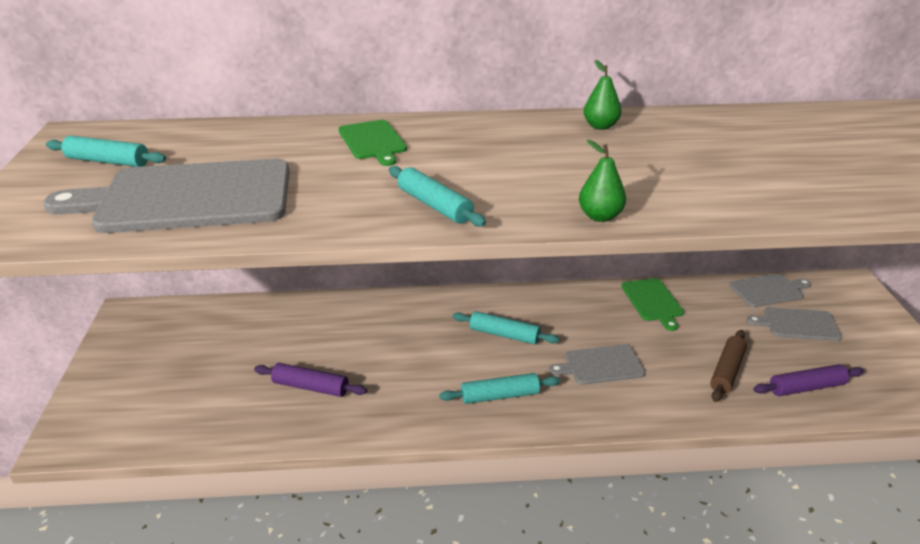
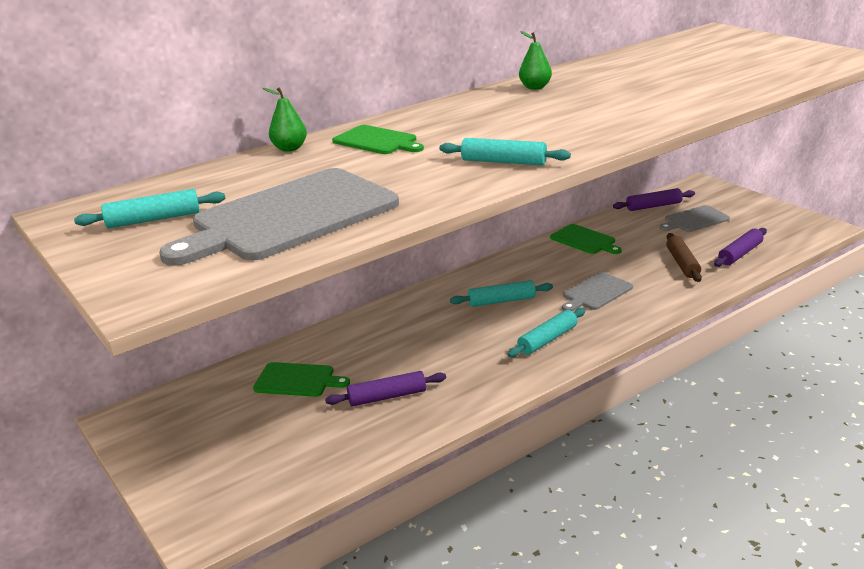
camera: 30 degrees left, 5 degrees down
(267, 337) = (297, 380): none -> green cutting board
(600, 216) = (627, 134): green pear -> green pear (290, 148)
(768, 290) = (653, 206): grey cutting board -> purple rolling pin

